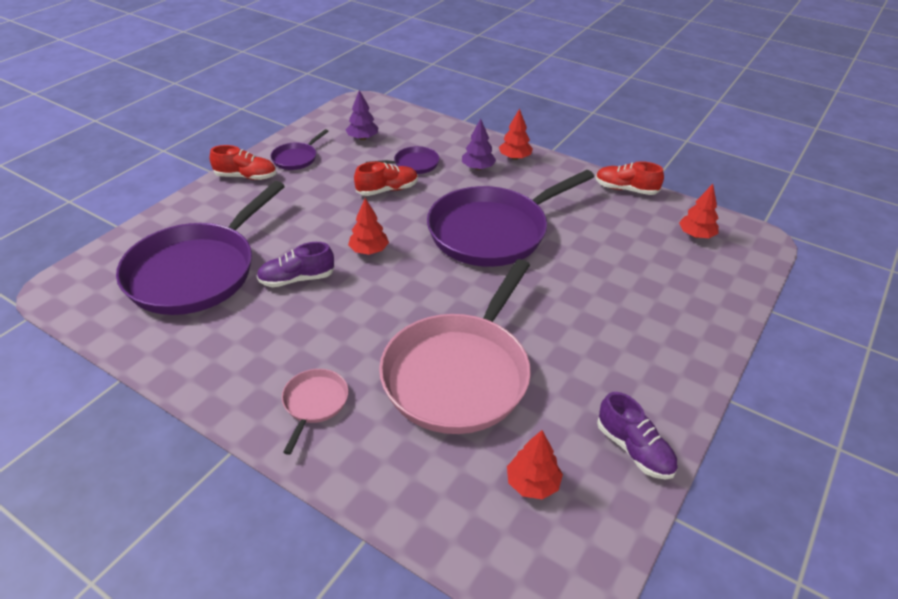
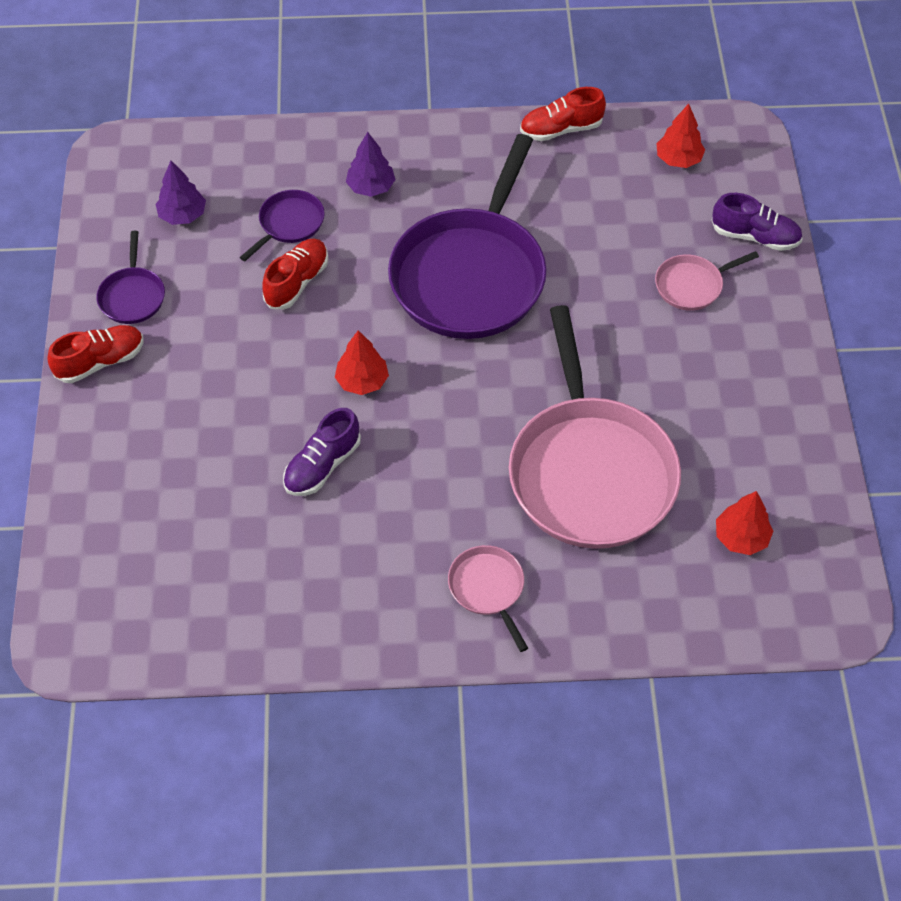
camera: 35 degrees left, 15 degrees up
(196, 272) = (199, 526): purple pan -> none
(515, 158) = (399, 146): red tree -> none
(634, 449) = (795, 451): purple shoe -> purple shoe (755, 236)
(642, 305) = (691, 285): none -> pink pan

